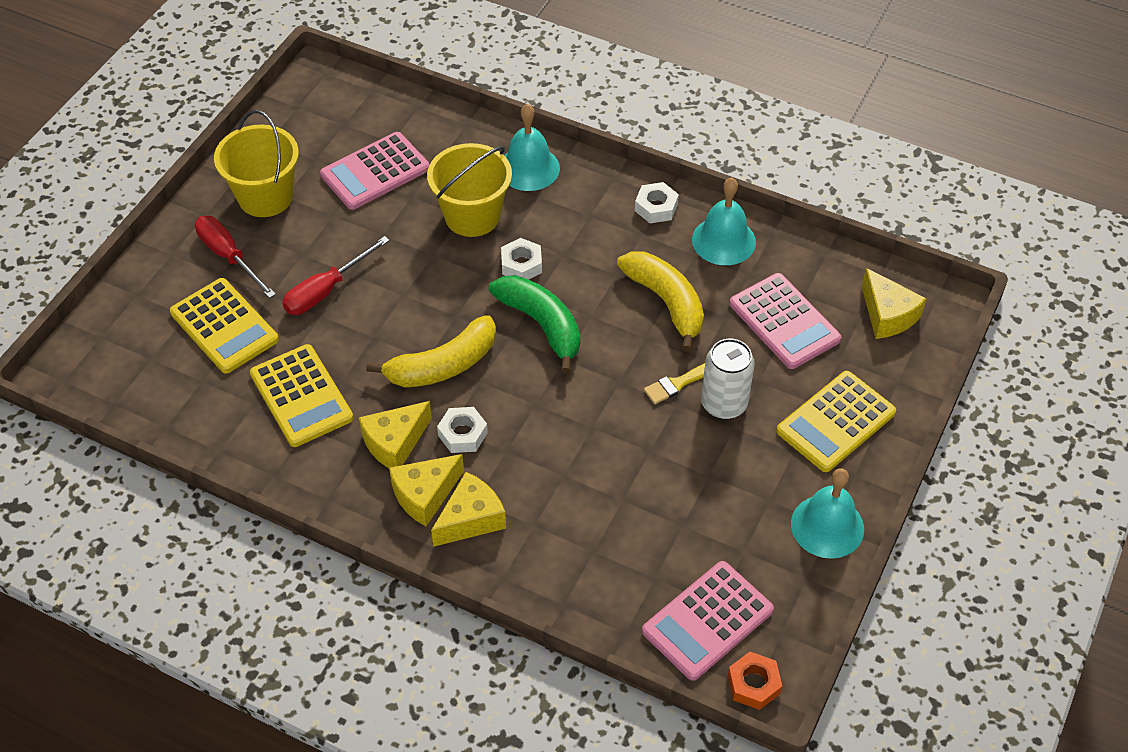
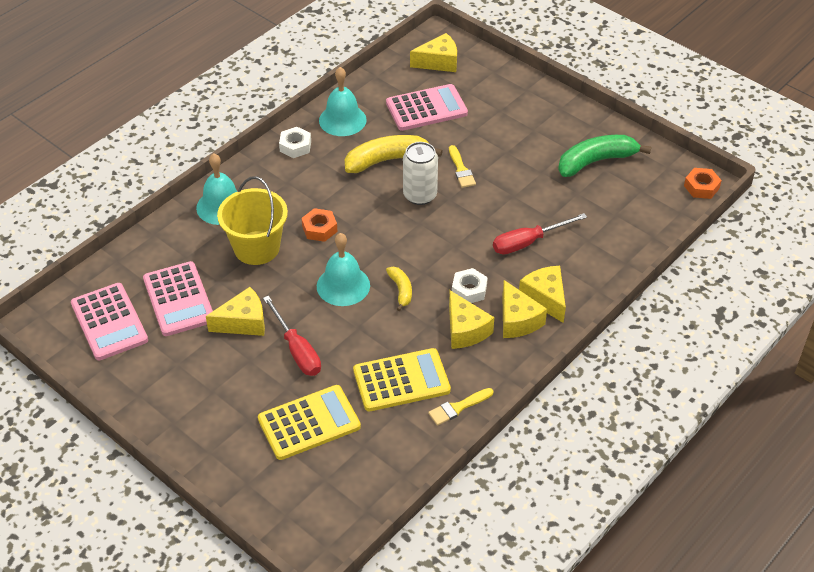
camera: 75 degrees left, 5 degrees down
(229, 256) = (231, 411): red screwdriver -> red screwdriver (528, 242)
(265, 197) = (172, 377): yellow bucket -> none
(271, 459) = (458, 407): none -> yellow brush
(356, 234) = (243, 322): none -> yellow cheese
(443, 365) = (401, 290): yellow banana -> yellow banana, size x0.52
(521, 265) = (319, 229): white nut -> orange nut
(542, 325) = (383, 228): green banana -> green banana (596, 161)
(707, 621) = (652, 197): pink calculator -> pink calculator (109, 322)
(724, 404) = (485, 152): white can -> white can (420, 195)
(827, 526) = (595, 129): turquoise bell -> turquoise bell (343, 285)
(836, 422) = (517, 105): yellow calculator -> none

